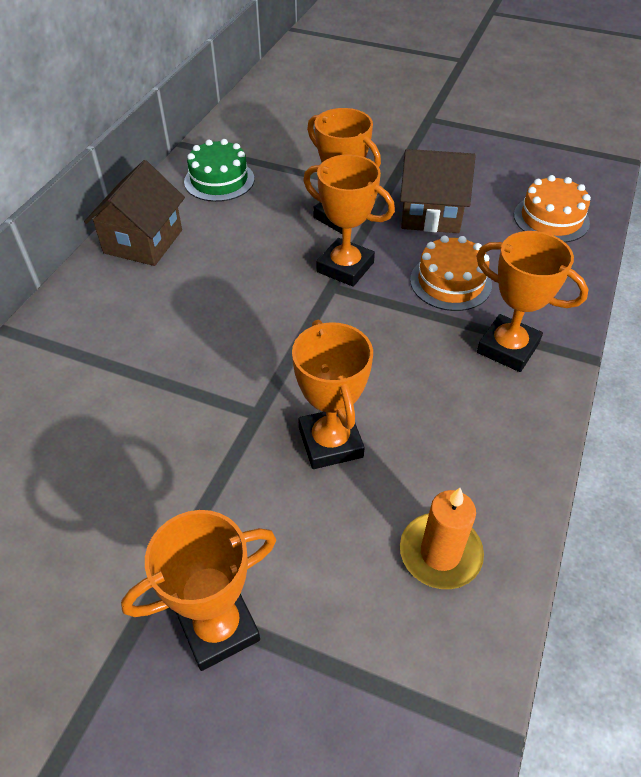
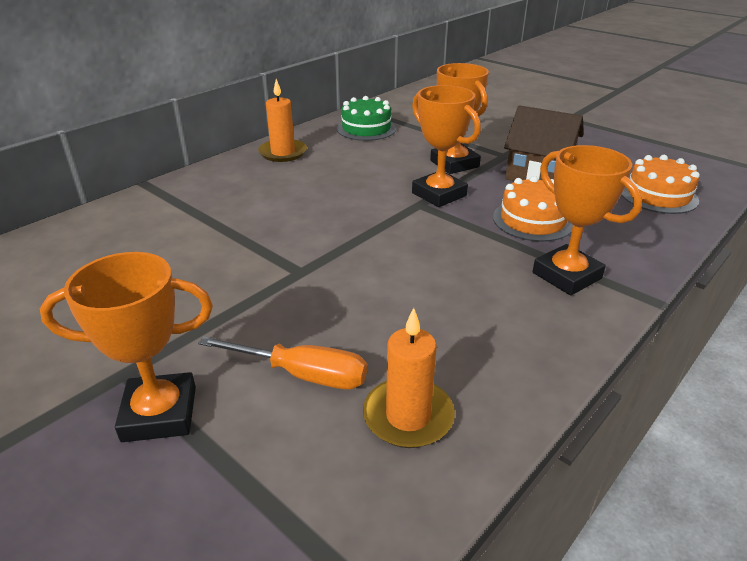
camera: 20 degrees right, 15 degrees down
(143, 241) = (283, 153): brown house -> orange candle
(327, 539) = (303, 374): none -> orange screwdriver
(330, 442) = (352, 305): orange trophy -> none

